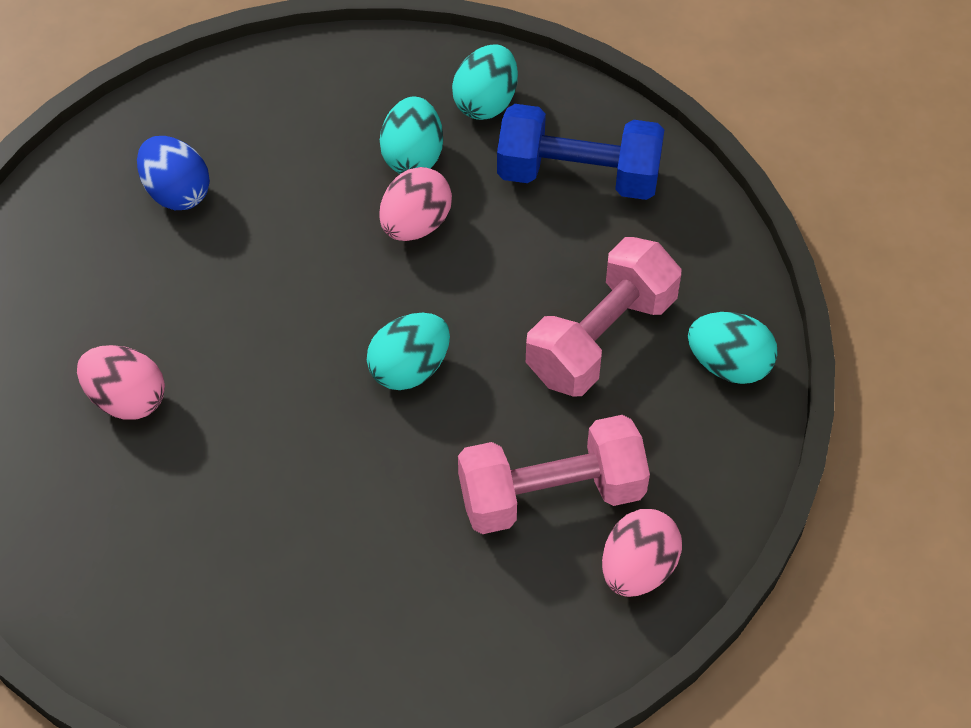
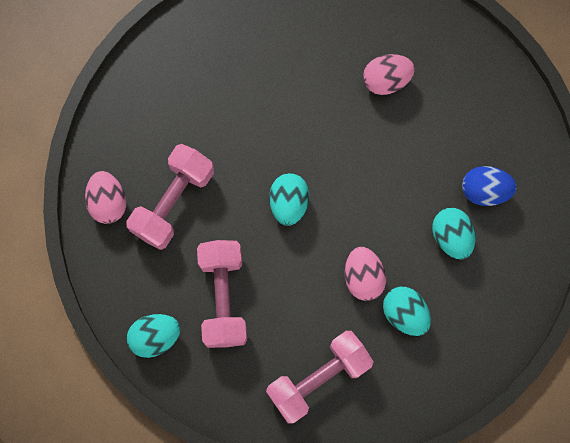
camera: 135 degrees right, 20 degrees up
(486, 102) = (405, 380): turquoise egg -> turquoise egg (451, 237)
(578, 175) = (318, 378): blue dumbbell -> pink dumbbell

